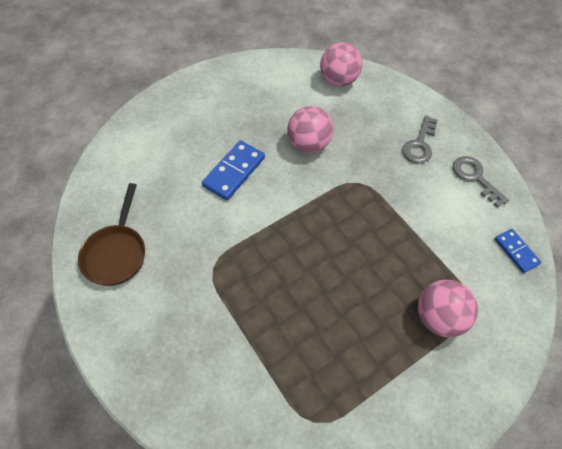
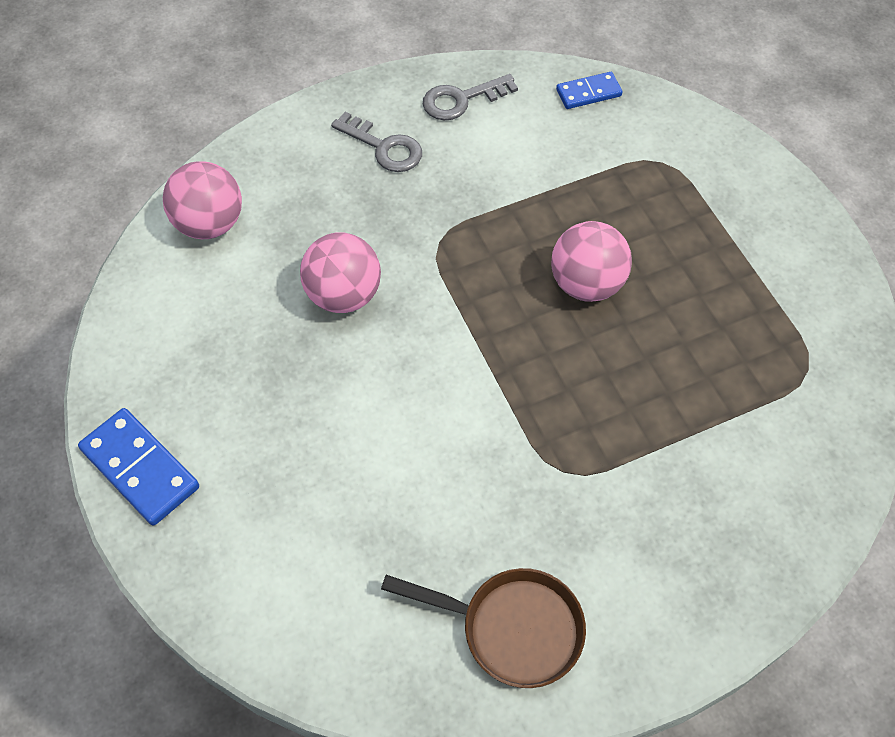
camera: 80 degrees left, 0 degrees up
(234, 172) = (376, 418): blue domino -> blue domino (140, 468)
(439, 317) = (674, 200): pink ball -> pink ball (586, 284)

